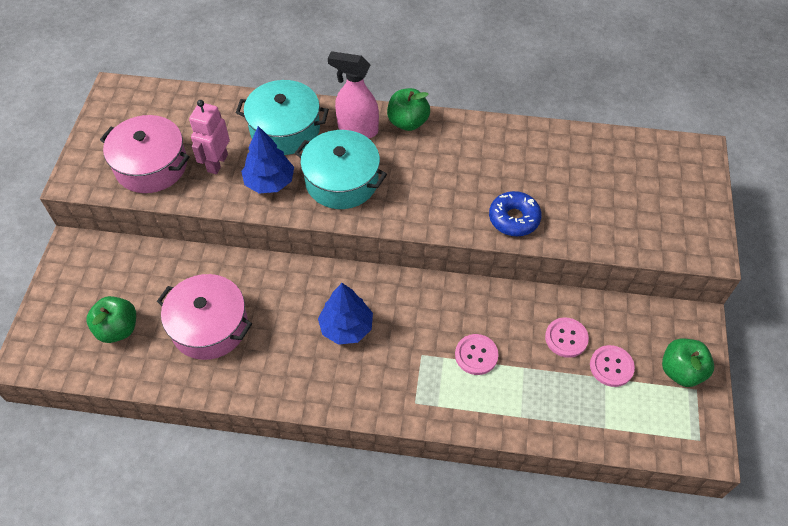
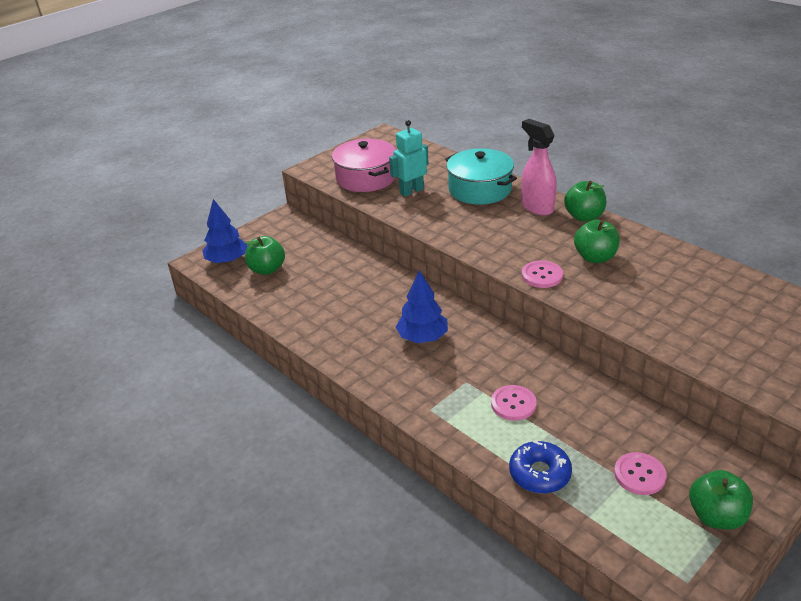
camera: 40 degrees right, 20 degrees down
(209, 326) = (326, 293): pink pot -> none
(217, 163) = (411, 191): pink robot -> turquoise robot
(270, 182) = (438, 213): blue tree -> blue tree (227, 261)
(342, 181) = (493, 231): turquoise pot -> none
(453, 170) = (595, 257): none -> green apple
(514, 218) = (621, 307): blue donut -> blue donut (539, 473)
(566, 338) = (611, 432): pink button -> pink button (542, 275)

